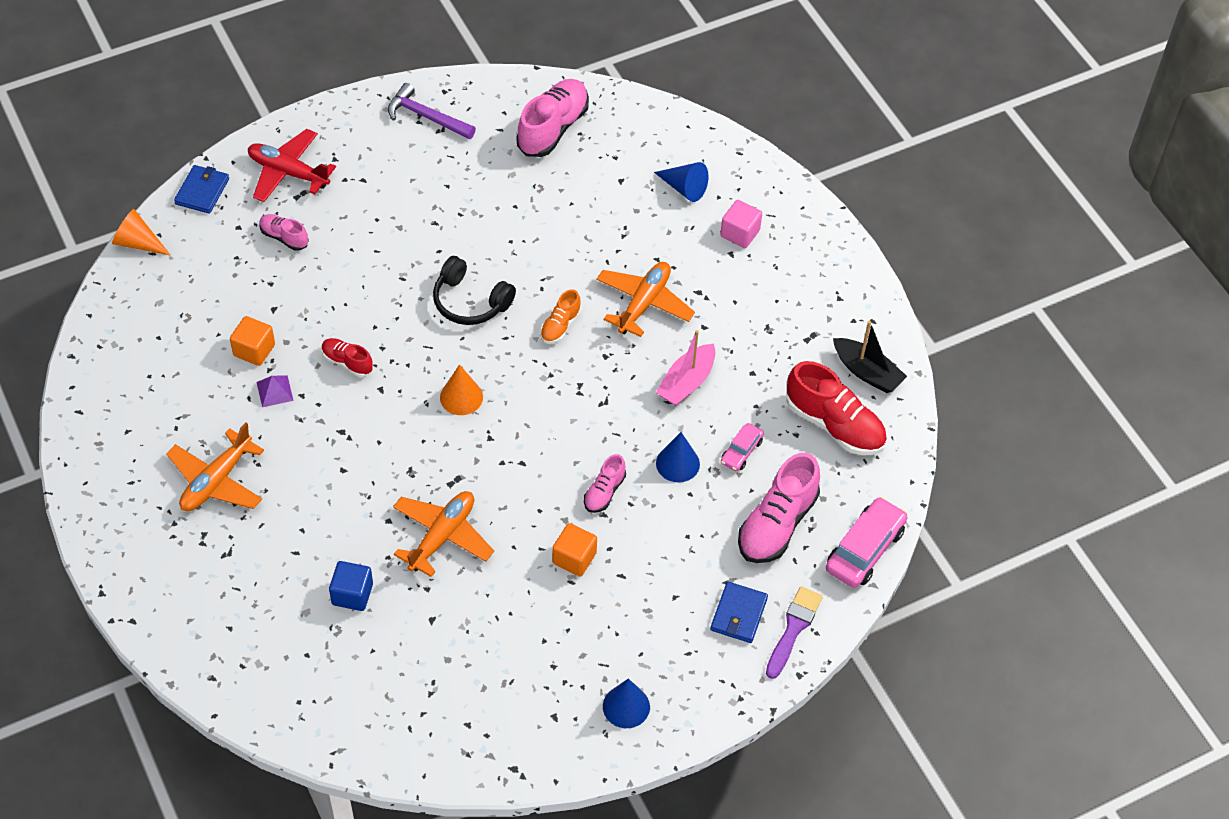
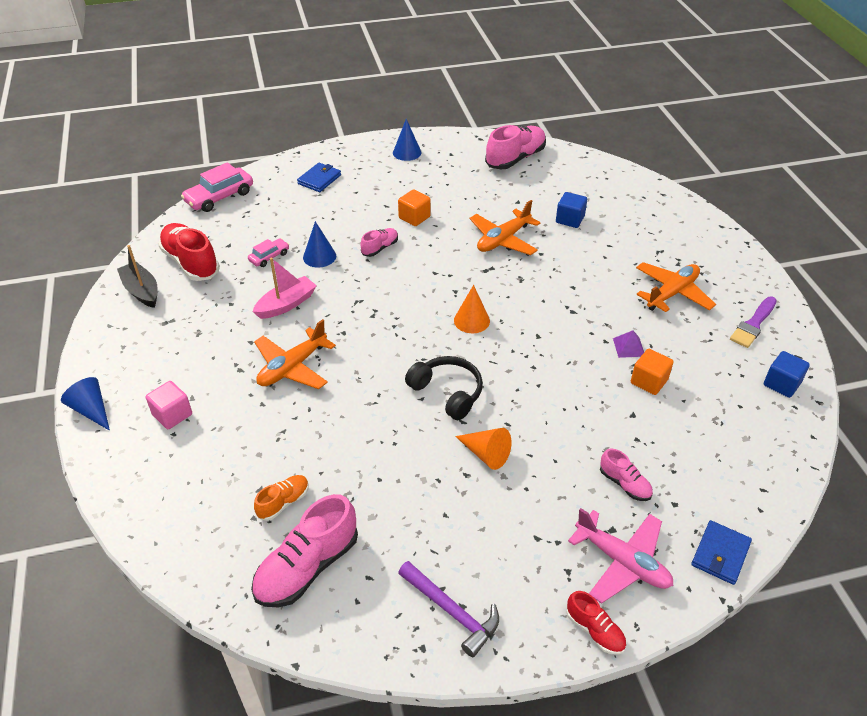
camera: 165 degrees left, 10 degrees down
(107, 371) = (781, 384): none -> blue cube
(138, 243) = (781, 503): orange cone -> orange cone (486, 454)
(288, 172) = (622, 562): red plane -> pink plane
(347, 362) = (565, 359): red shoe -> red shoe (594, 630)
(560, 326) = (372, 360): orange shoe -> orange shoe (283, 502)
(684, 188) = (199, 469): blue cone -> blue cone (91, 410)
(777, 524) = (268, 216): pink shoe -> pink shoe (515, 158)
(793, 629) = (289, 169): purple brush -> purple brush (753, 324)

